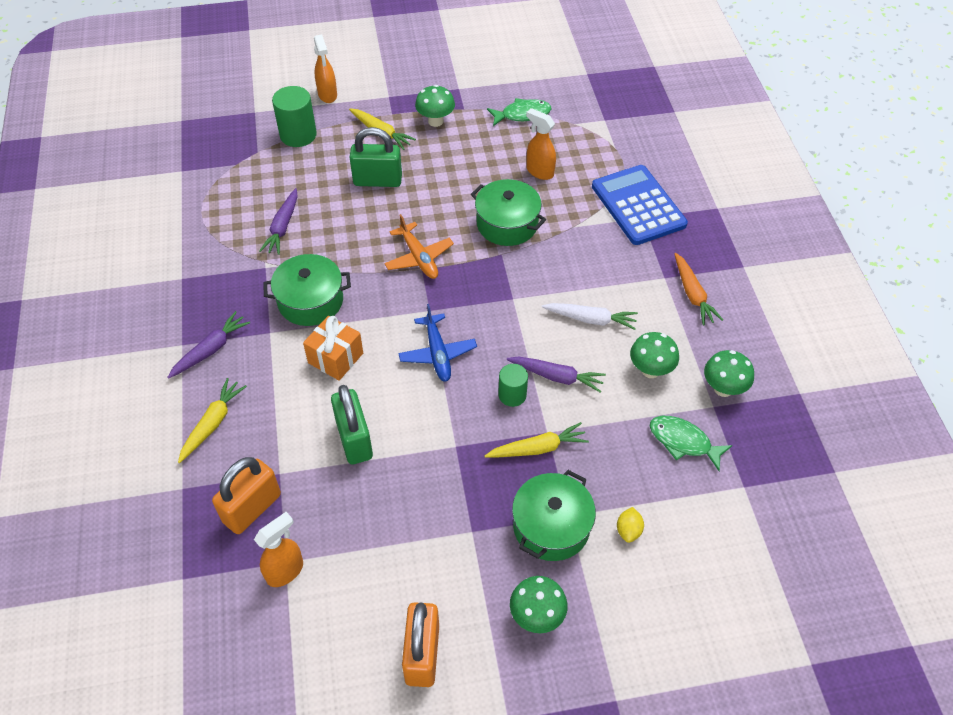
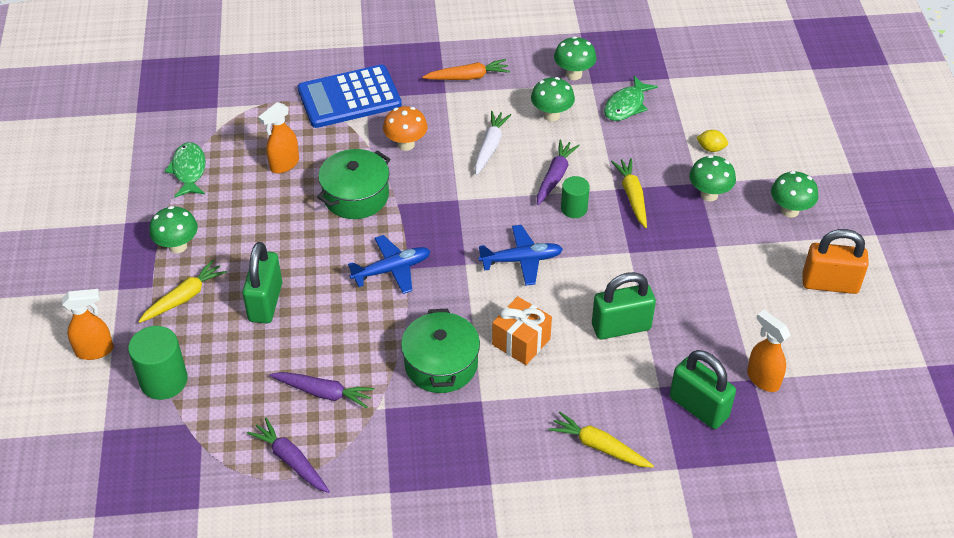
camera: 85 degrees left, 5 degrees down
(211, 350) = (501, 454): purple carrot -> purple carrot (291, 460)
(252, 508) = (698, 407): orange padlock -> green padlock
(419, 257) = (392, 269): orange plane -> blue plane
(551, 526) = (709, 194): green pot -> green mushroom
(581, 253) = (406, 144): none -> orange mushroom

